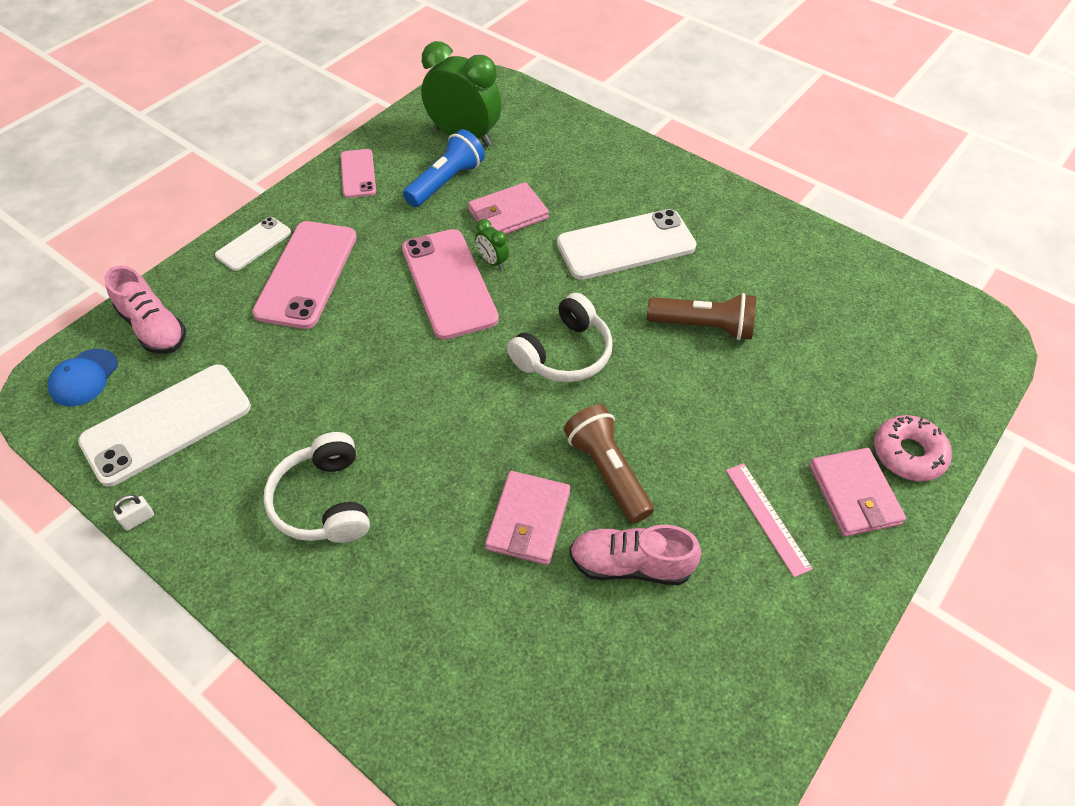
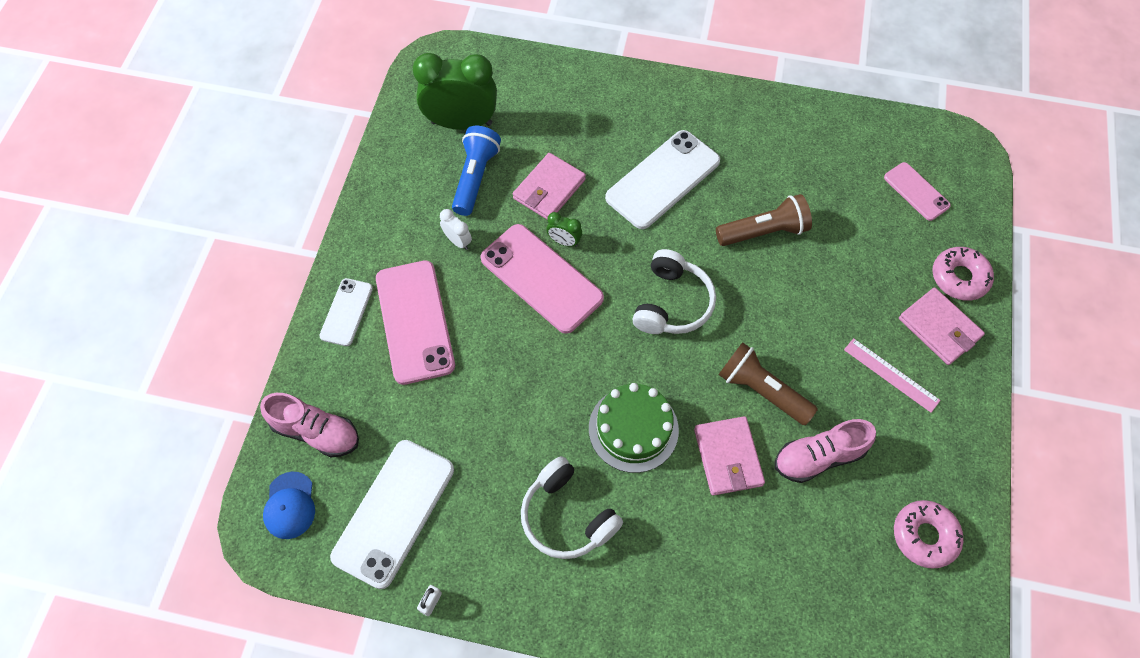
camera: 25 degrees left, 10 degrees up
(358, 174) = (391, 200): pink phone -> pink phone (916, 191)
(393, 225) = (458, 241): none -> white clock
(447, 450) = (633, 429): none -> green cake
(708, 708) = (924, 536): none -> pink donut

